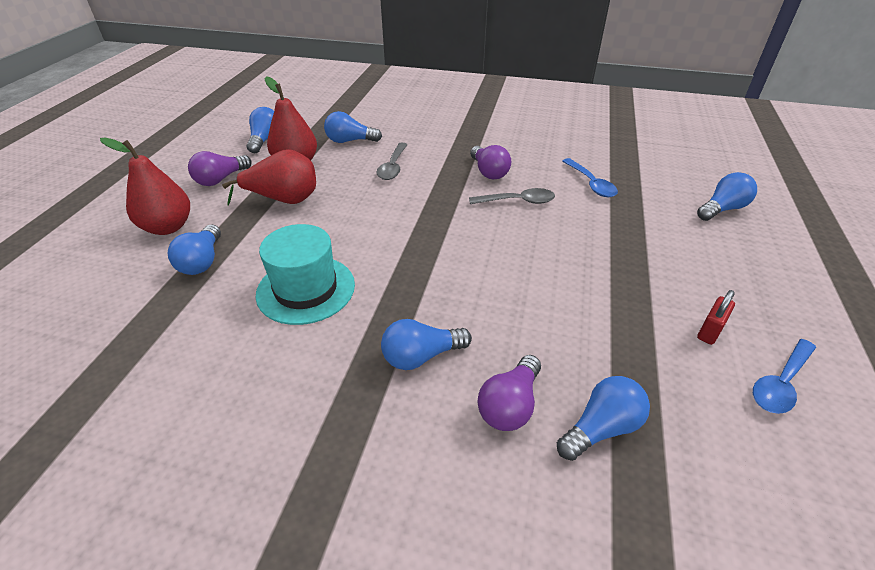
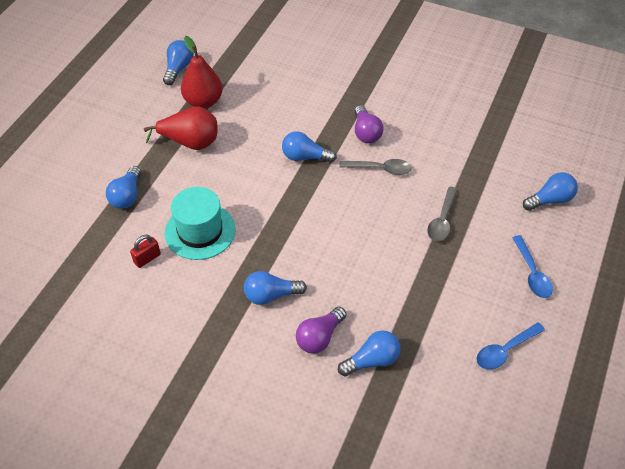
camera: 10 degrees right, 10 degrees up
(168, 227) = (101, 159): red pear -> none
(221, 179) = (140, 112): purple light bulb -> none
(350, 141) = (253, 79): blue light bulb -> blue light bulb (305, 157)
(393, 167) = (285, 116): grey spoon -> grey spoon (442, 220)
(591, 183) = (450, 157): blue spoon -> blue spoon (532, 273)
(710, 331) = (478, 306): red padlock -> red padlock (147, 258)

